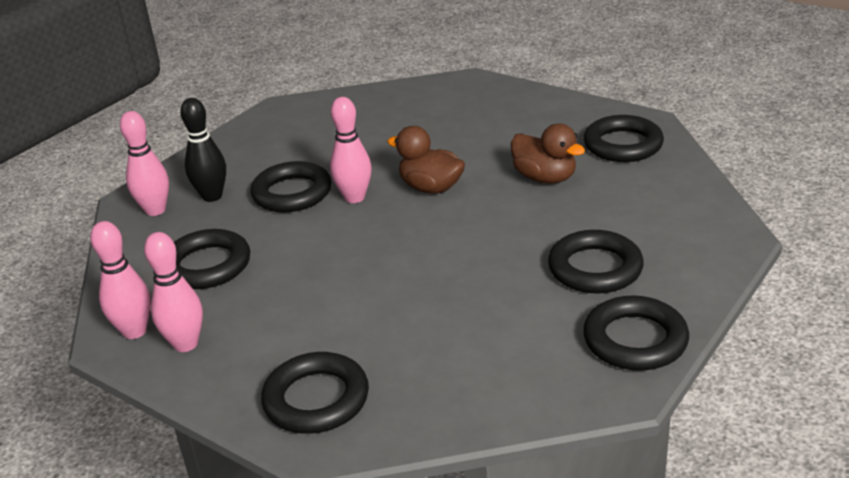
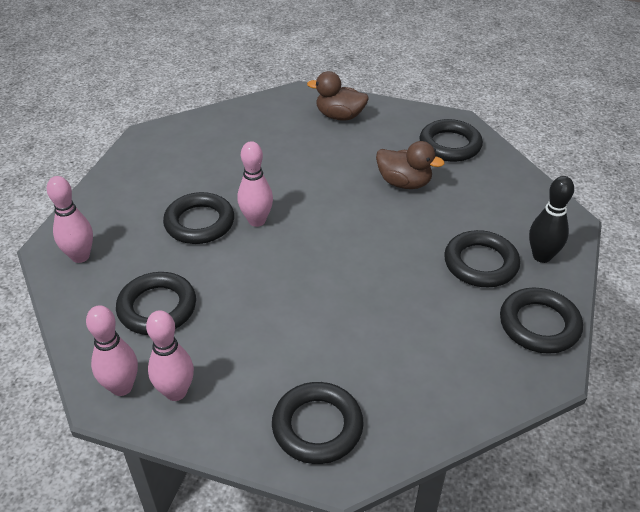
camera: 20 degrees left, 10 degrees up
(212, 196) = (127, 235): black bowling pin -> black bowling pin (541, 256)
(431, 188) = (317, 203): brown duck -> brown duck (339, 116)

